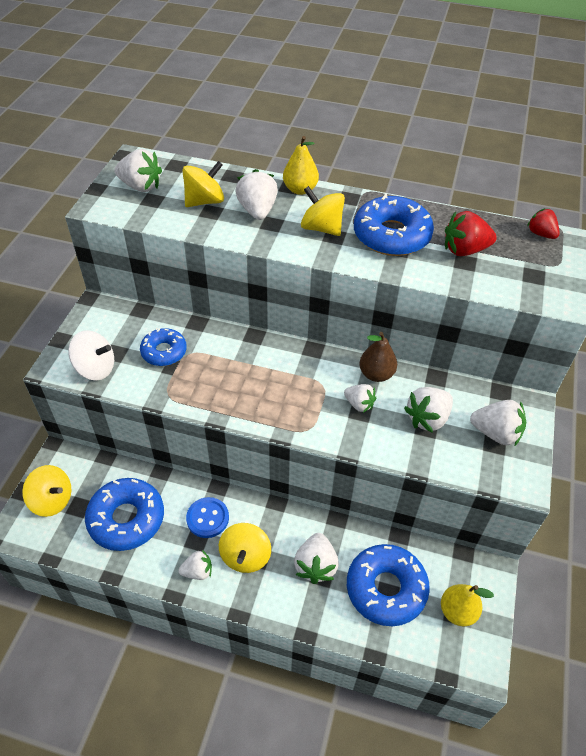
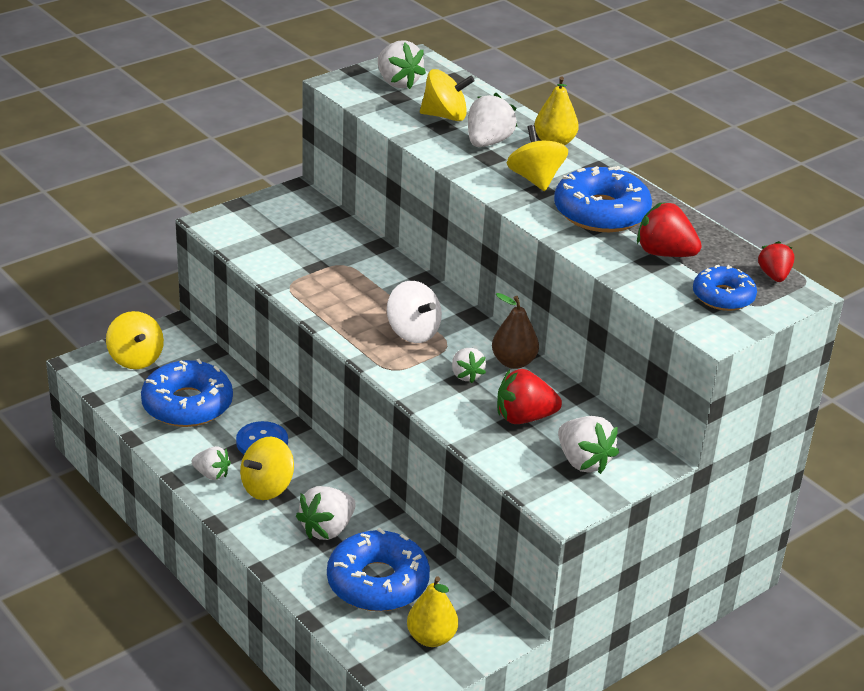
camera: 35 degrees right, 15 degrees down
(95, 368) = (246, 238): white spinning top -> white spinning top (413, 332)
(164, 352) = (321, 253): blue donut -> blue donut (723, 296)
(427, 418) = (524, 418): white strawberry -> red strawberry

